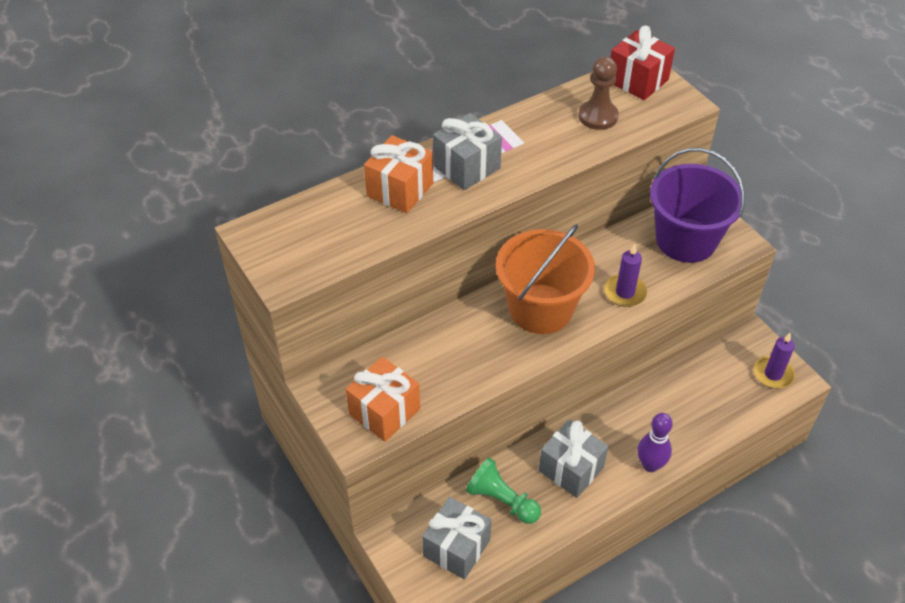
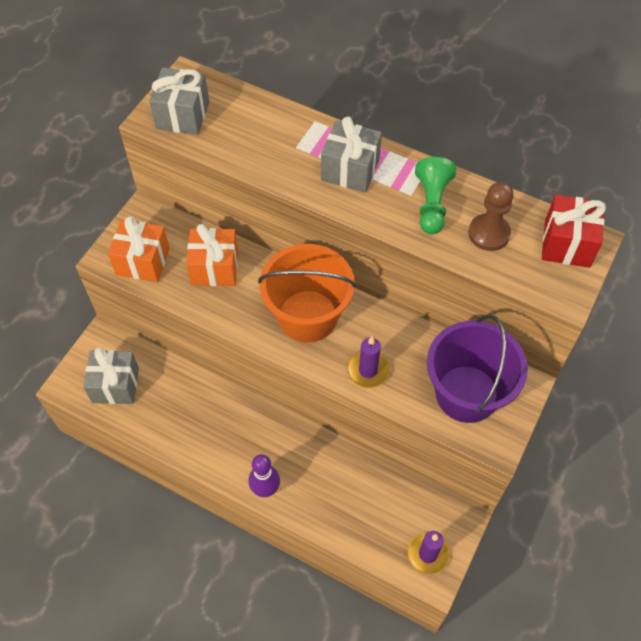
camera: 60 degrees right, 10 degrees up
(400, 190) = (292, 140): orange gift -> orange gift (215, 268)
(502, 500) = (172, 395): green pawn -> green pawn (432, 204)
(571, 469) = (227, 431): grey gift -> grey gift (182, 115)

